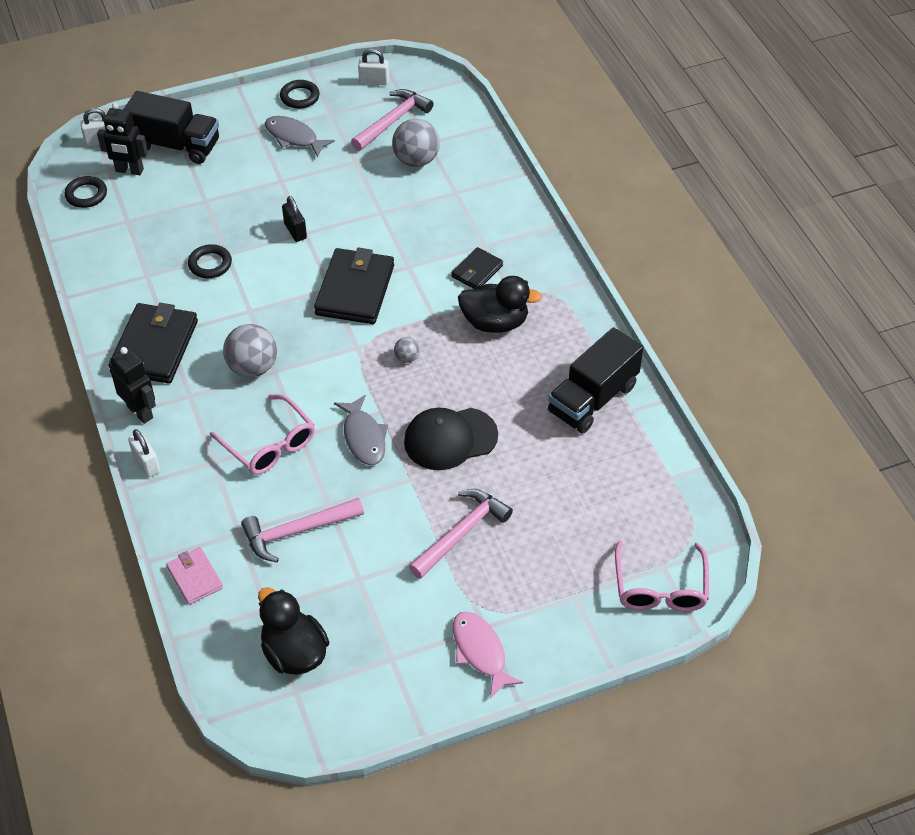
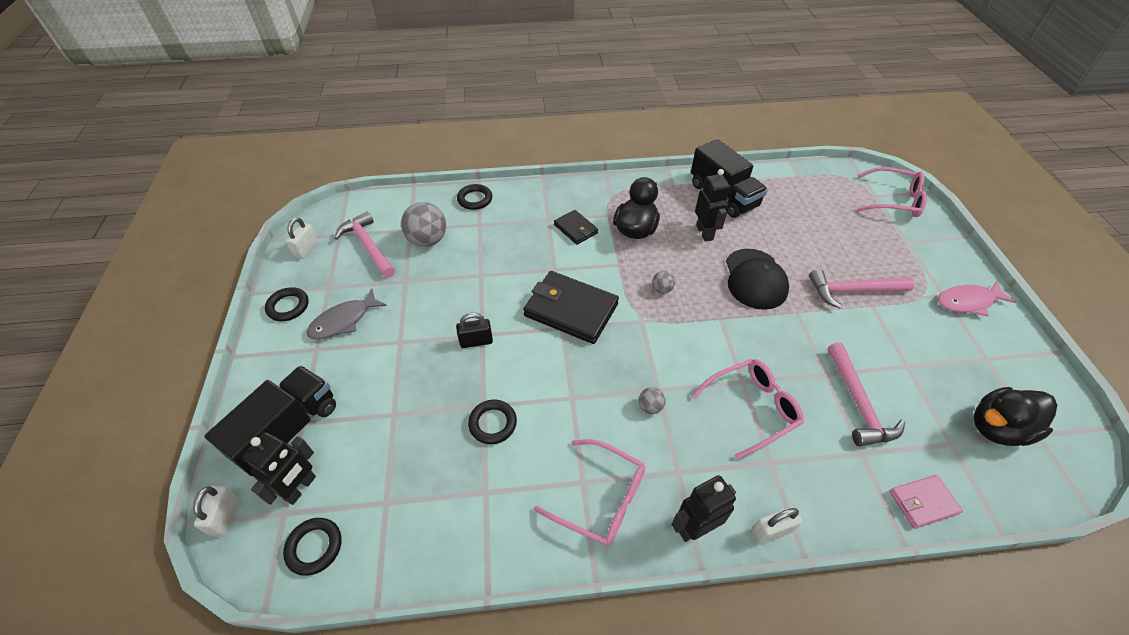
camera: 75 degrees left, 0 degrees up
(154, 347) = (600, 498): black wallet -> pink glasses
(252, 367) = (650, 407): grey ball -> grey ball, size x0.49
(364, 437) = (749, 334): grey fish -> none
(461, 533) = (853, 291): pink hammer -> pink hammer turned 60 degrees counterclockwise
(494, 178) = (475, 199): none -> black ring
(513, 386) = (704, 233): none -> black robot

